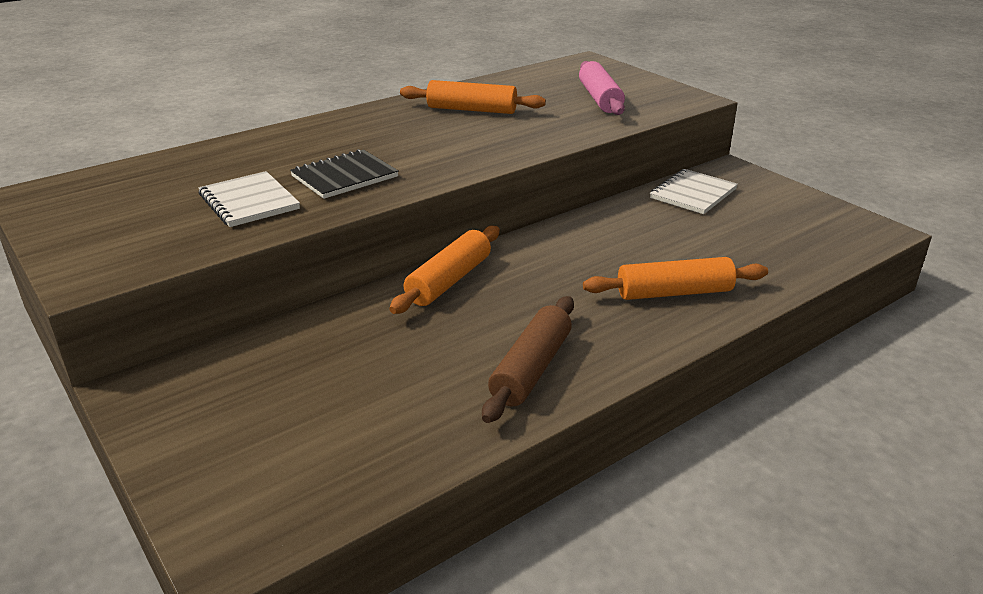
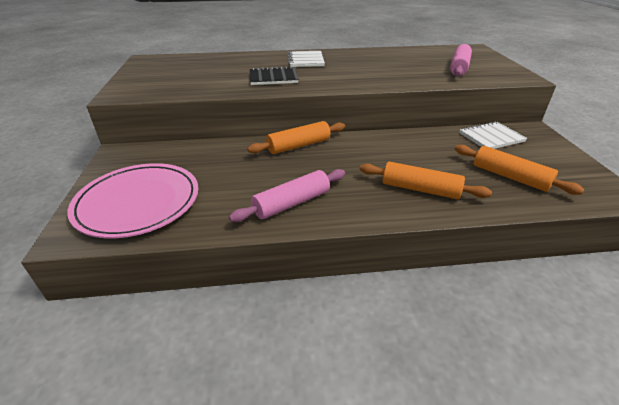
camera: 30 degrees right, 5 degrees up
(249, 202) = (218, 79): white notebook -> white notebook (306, 60)
(288, 456) = (138, 203): none -> pink plate
(472, 110) = (376, 60): orange rolling pin -> orange rolling pin (510, 177)
(531, 369) = (291, 203): brown rolling pin -> pink rolling pin

